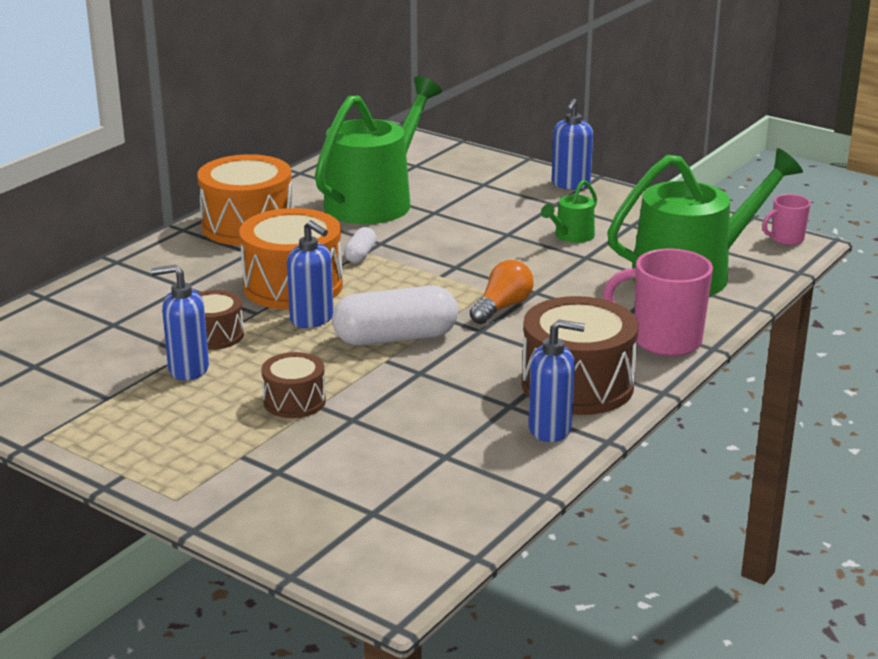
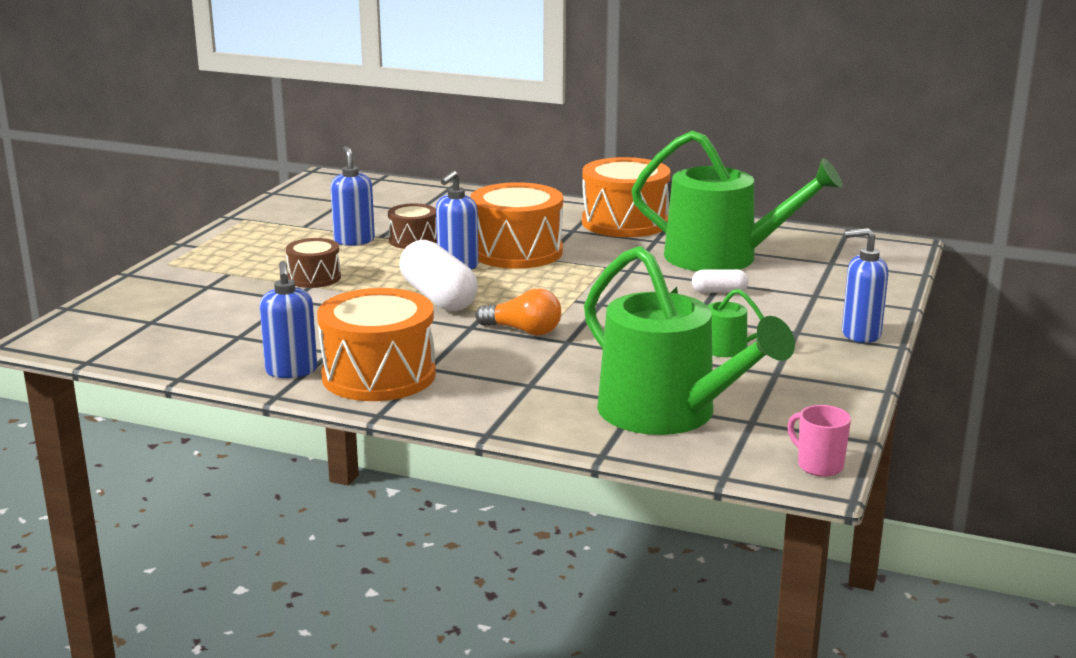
camera: 75 degrees right, 5 degrees down
(360, 255) = (597, 266): white capsule -> white capsule (719, 291)
(577, 385) = (379, 375): brown drum -> orange drum
(664, 341) = (490, 409): pink mug -> none

